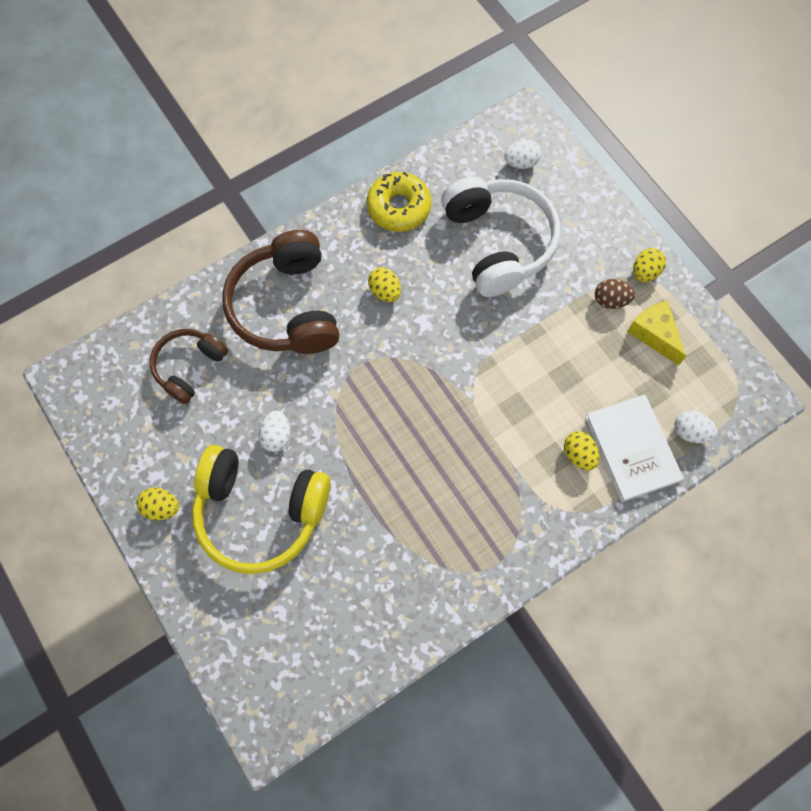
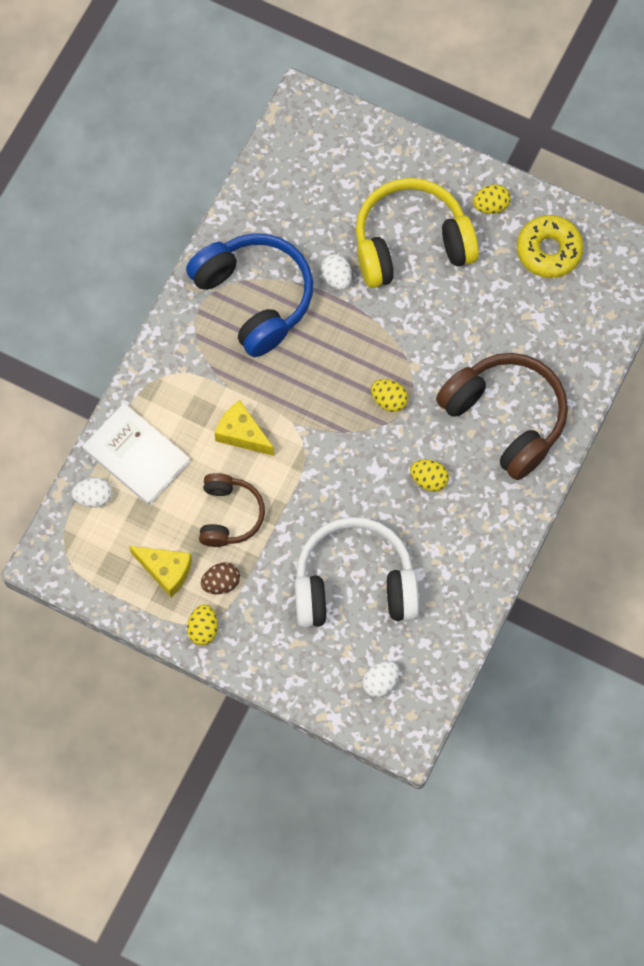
camera: 150 degrees right, 0 degrees up
(189, 367) = (551, 322): brown headphones -> brown headphones (229, 515)
(277, 436) = (438, 307): white egg -> white egg (336, 277)
(399, 207) = (468, 569): yellow donut -> yellow donut (549, 250)
(440, 542) = (254, 297): none -> blue headphones
(498, 243) = (354, 584): white headphones -> white headphones turned 135 degrees clockwise
(524, 416) = (242, 434): none -> yellow cheese
(578, 455) = (179, 426): yellow egg -> yellow egg (389, 400)

